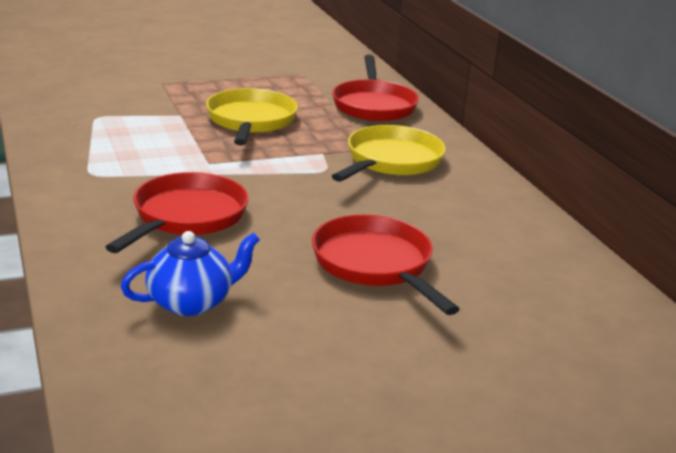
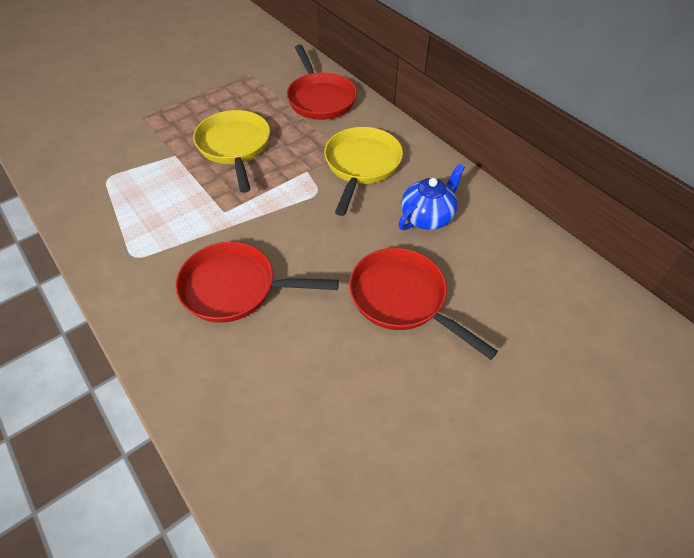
camera: 15 degrees left, 25 degrees up
(186, 217) = (235, 288): red pan -> red pan turned 90 degrees counterclockwise
(191, 302) = (285, 397): blue teapot -> blue teapot (427, 217)

